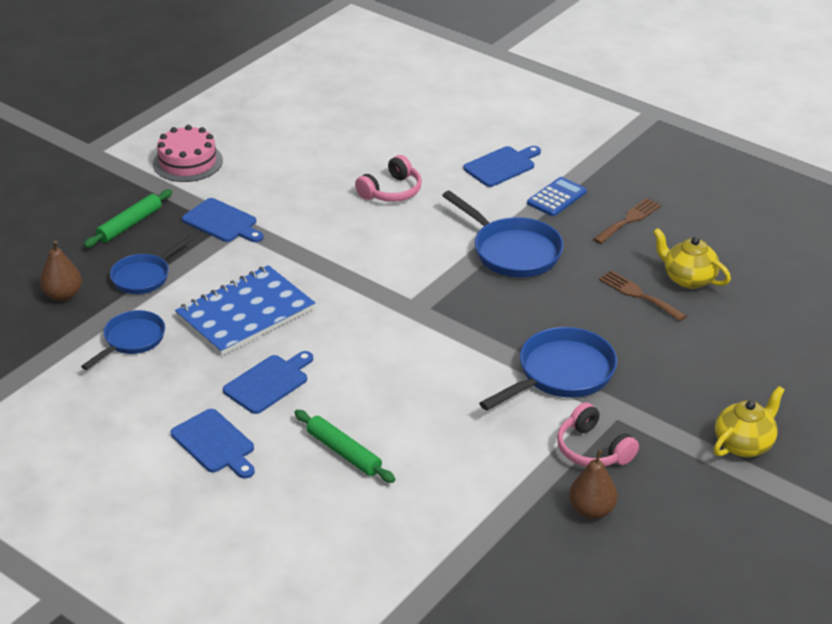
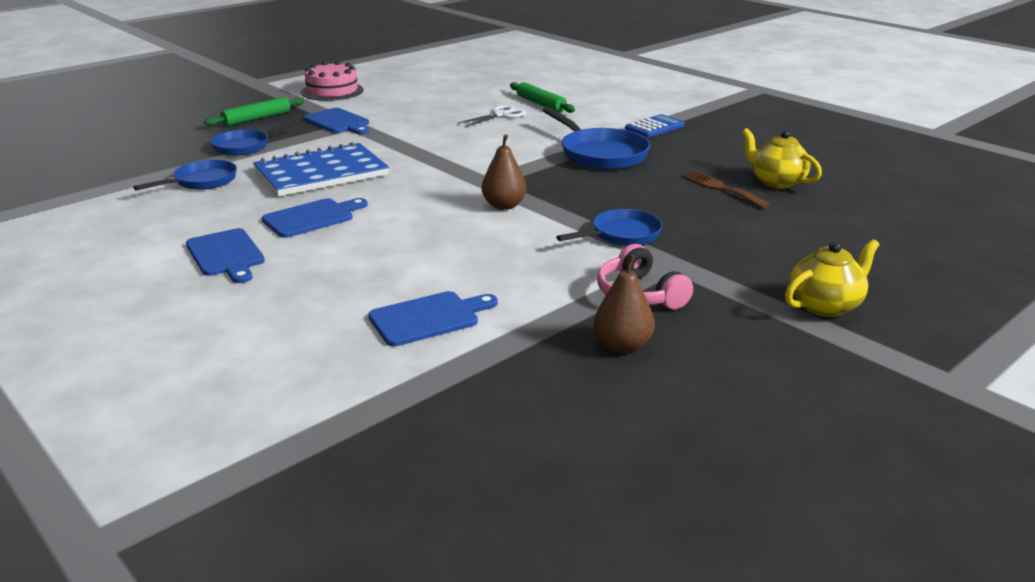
camera: 10 degrees right, 10 degrees down
(63, 295) = (164, 152): brown pear -> brown pear (504, 206)
(344, 452) = (357, 273): green rolling pin -> green rolling pin (541, 104)
(391, 191) = (501, 115): pink headphones -> white scissors
(502, 166) = (609, 108): blue cutting board -> blue cutting board (428, 318)
(561, 374) = (622, 235): blue pan -> blue pan, size x0.65
(629, 220) = (722, 143): brown fork -> none

